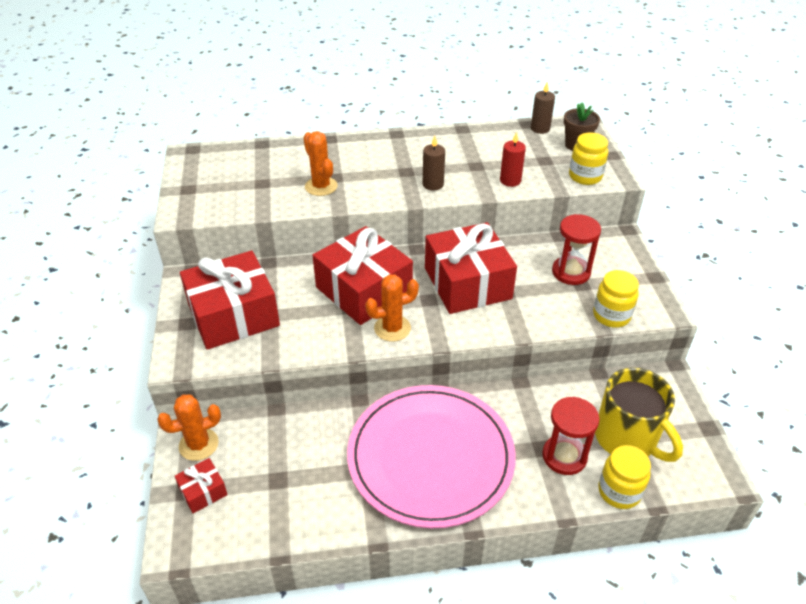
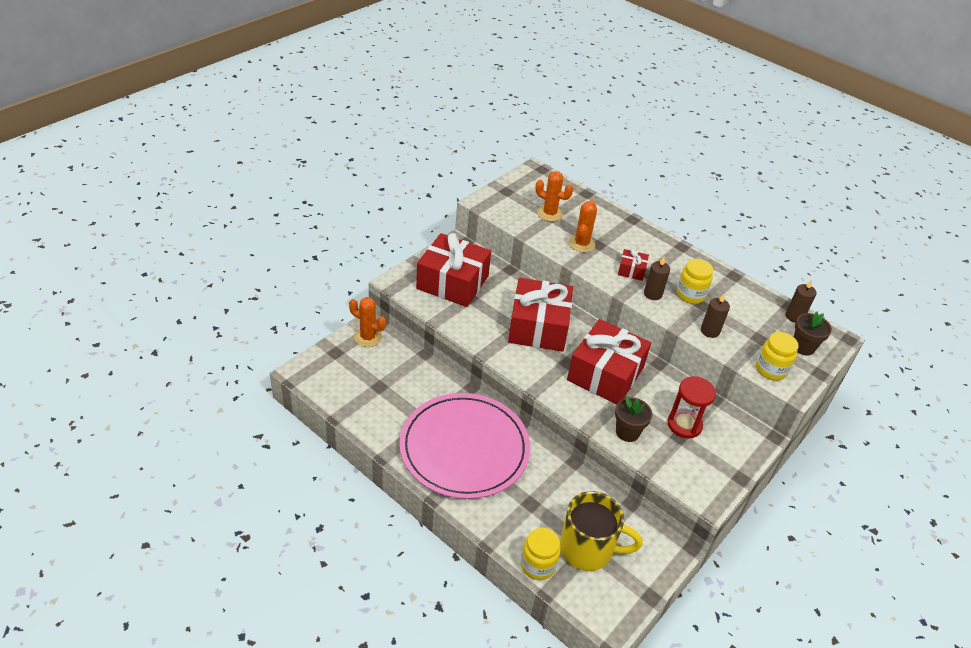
camera: 45 degrees right, 0 degrees up
(203, 491) = (342, 360): red gift -> red gift (631, 270)
(392, 328) = (523, 359): orange cactus -> orange cactus (549, 213)
(510, 181) = (710, 331): red candle -> brown candle
(548, 314) = (627, 432): none -> brown flower pot
(564, 456) = (536, 519): red hourglass -> none
(611, 315) = (667, 469): yellow jar -> yellow jar (690, 295)
(627, 438) = (588, 549): yellow mug -> yellow mug turned 90 degrees counterclockwise

